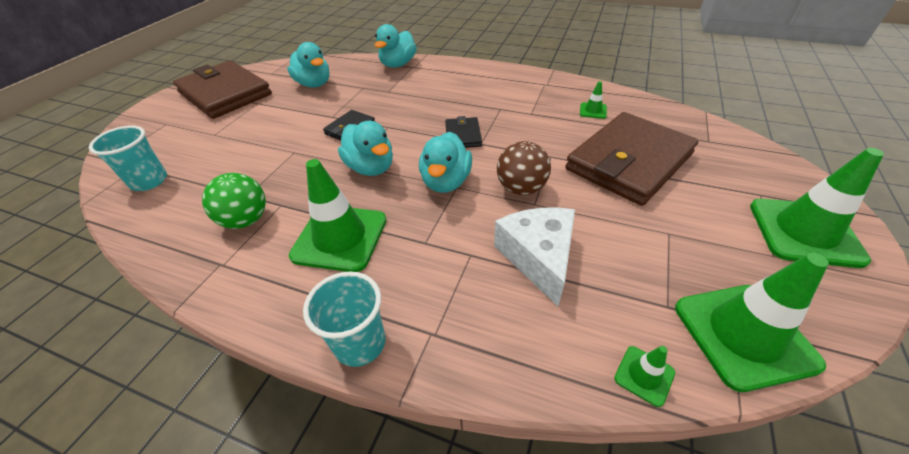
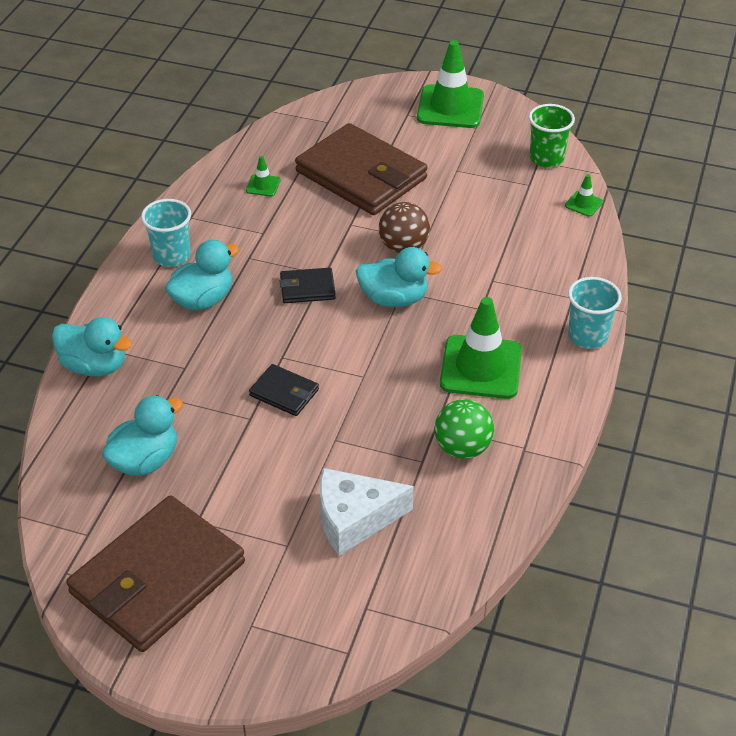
camera: 95 degrees left, 0 degrees up
(149, 181) = (398, 574): turquoise cup -> turquoise cup (171, 256)
(371, 168) = (369, 360): turquoise duck -> turquoise duck (203, 300)
(538, 257) = (491, 241): white cheese -> white cheese (354, 519)
(743, 335) = (546, 158): green traffic cone -> green cup

